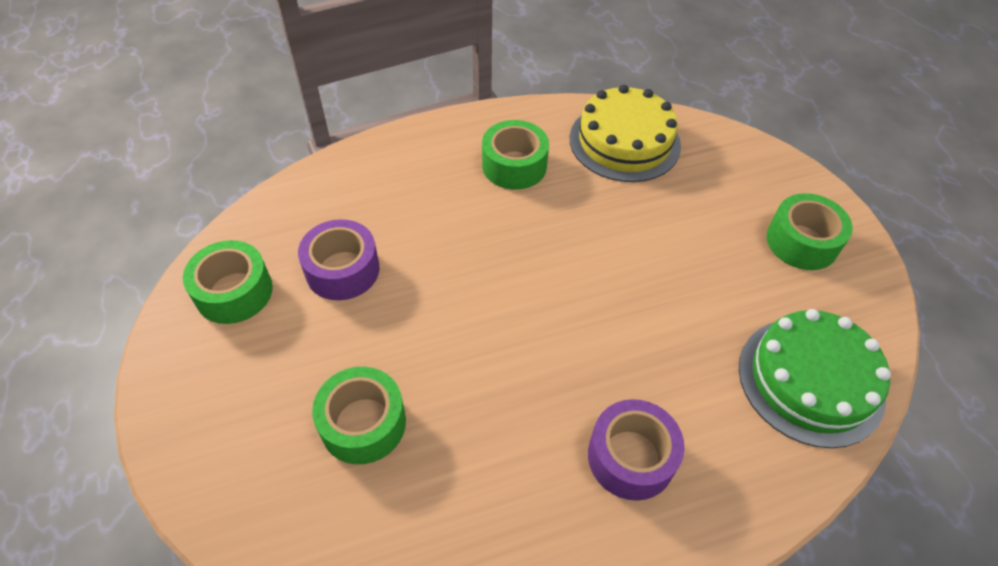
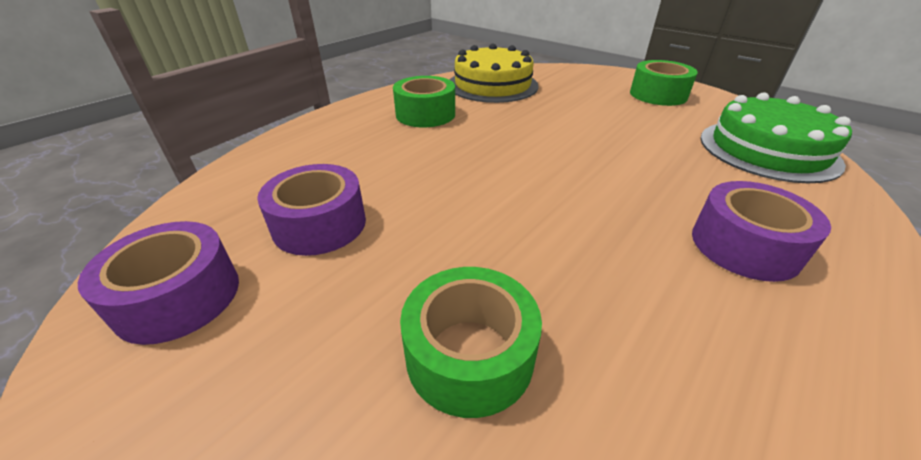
camera: 30 degrees left, 15 degrees down
(234, 292) = (178, 297): green tape -> purple tape

